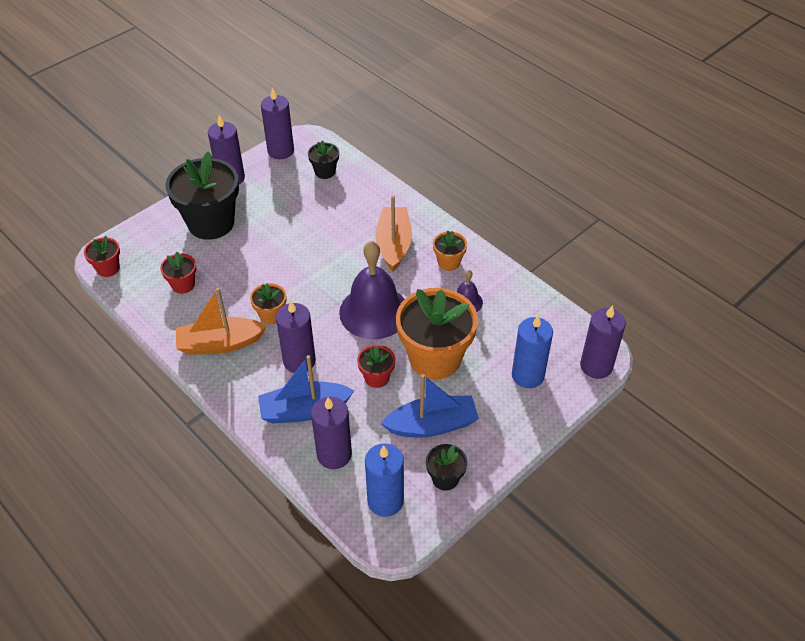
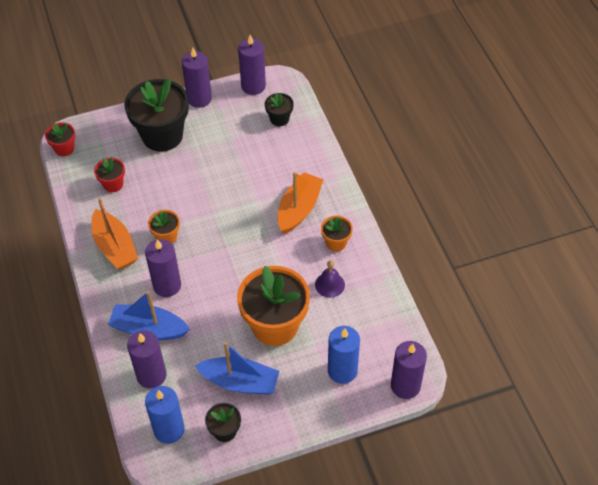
camera: 25 degrees right, 5 degrees up
(220, 344) = (115, 247): orange boat -> orange boat turned 135 degrees counterclockwise
(374, 312) = (249, 264): purple bell -> none
(377, 377) = (219, 323): red flower pot -> none

